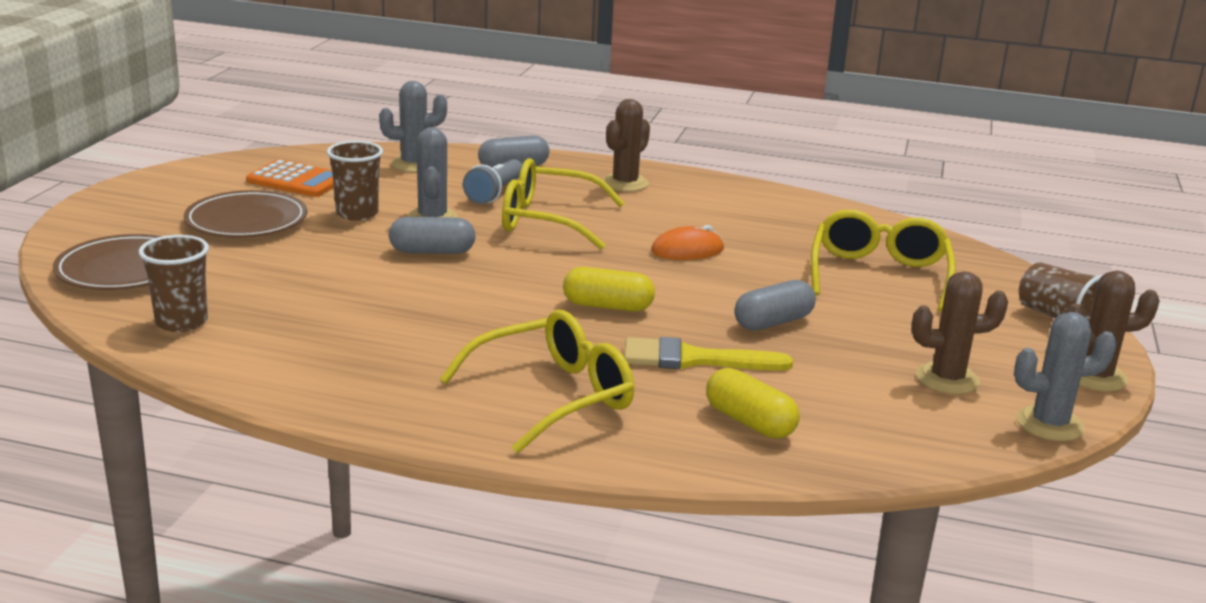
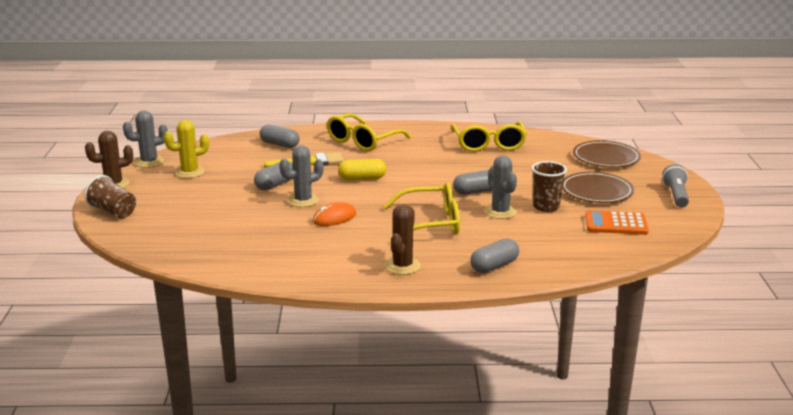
camera: 165 degrees right, 0 degrees up
(181, 322) = (542, 142): brown cup -> none
(414, 164) = (564, 253): grey cactus -> grey cactus (303, 200)
(495, 193) = (483, 238): grey flashlight -> grey flashlight (676, 195)
(749, 422) = (279, 145): yellow capsule -> grey capsule
(879, 274) = (214, 222): yellow glasses -> yellow glasses (488, 144)
(947, 379) = (190, 172): brown cactus -> yellow cactus

